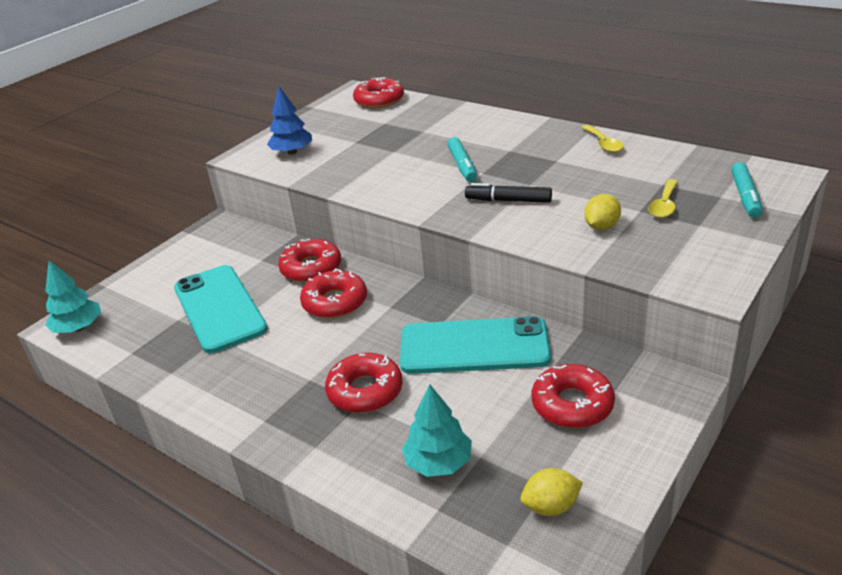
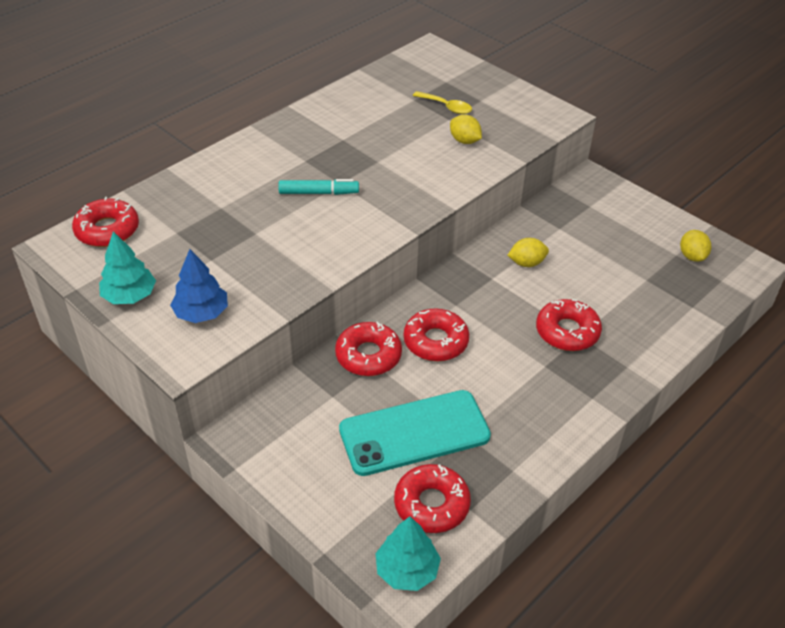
camera: 85 degrees left, 10 degrees up
(438, 462) = (650, 300): turquoise tree -> turquoise tree (129, 296)
(474, 347) = (526, 263): turquoise phone -> yellow lemon
(508, 200) = (400, 177): black marker -> none
(572, 404) = (601, 228): red donut -> red donut (431, 504)
(603, 144) = (328, 109): yellow spoon -> none
(745, 196) = (451, 72): turquoise marker -> none

